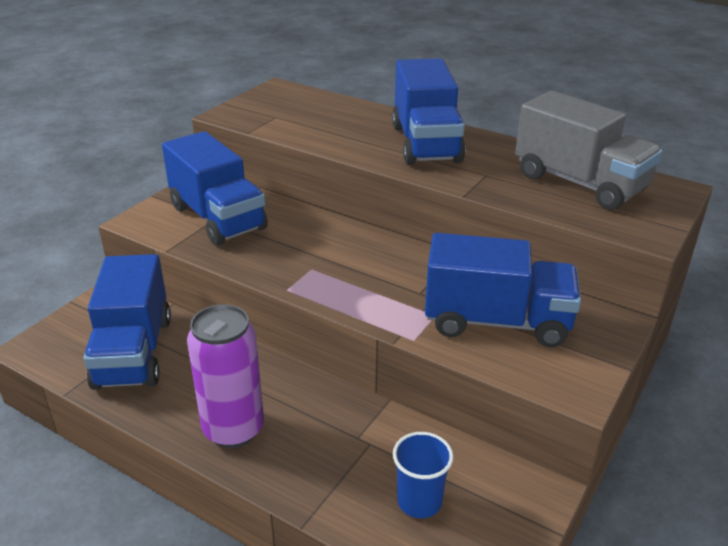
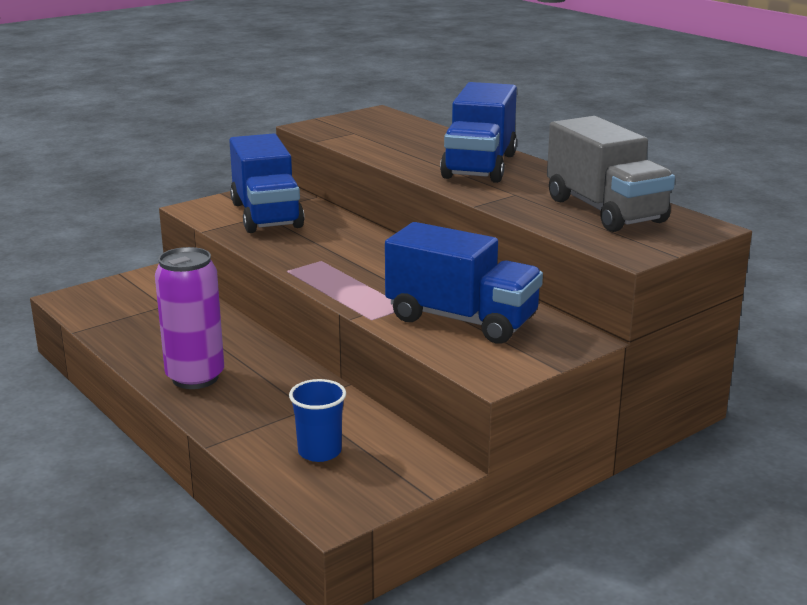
camera: 20 degrees right, 10 degrees down
(134, 352) = (148, 314): blue truck -> none

